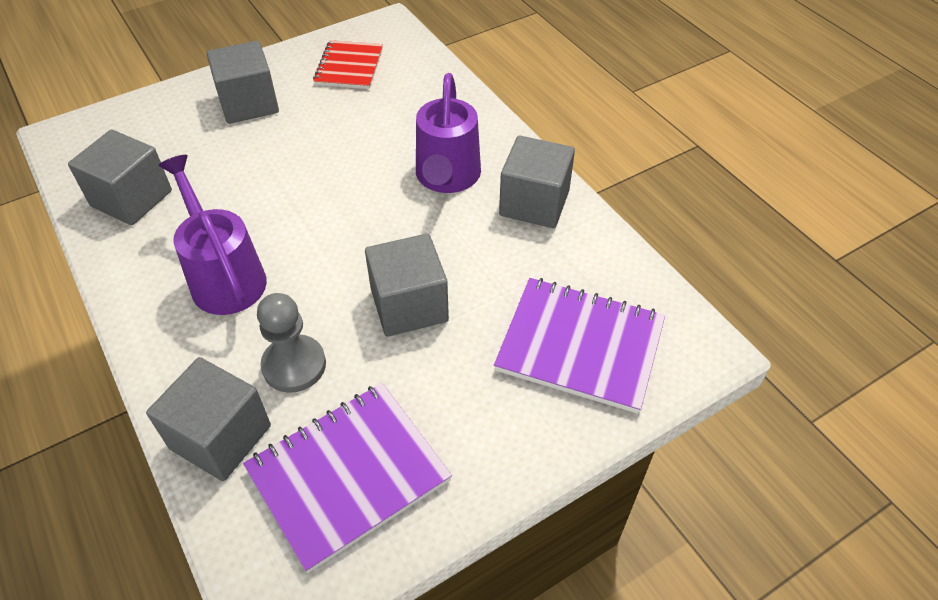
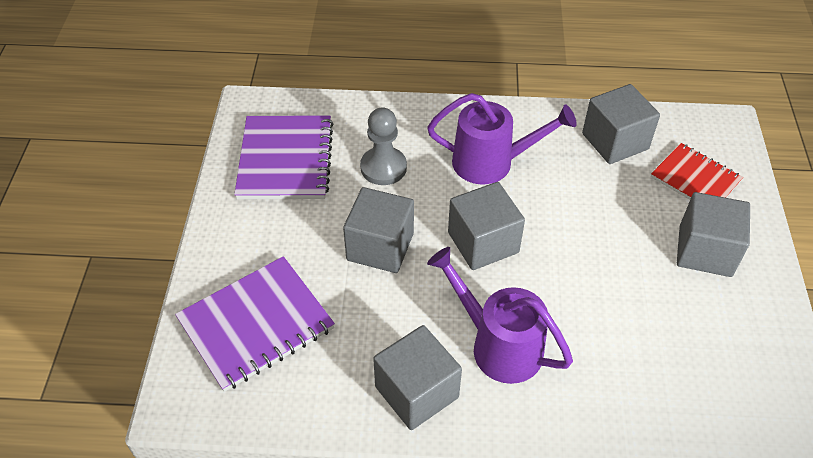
camera: 125 degrees right, 0 degrees up
(220, 437) = (361, 119): grey cube -> grey cube (483, 242)
(349, 67) = (728, 355): red notebook -> red notebook (695, 179)

